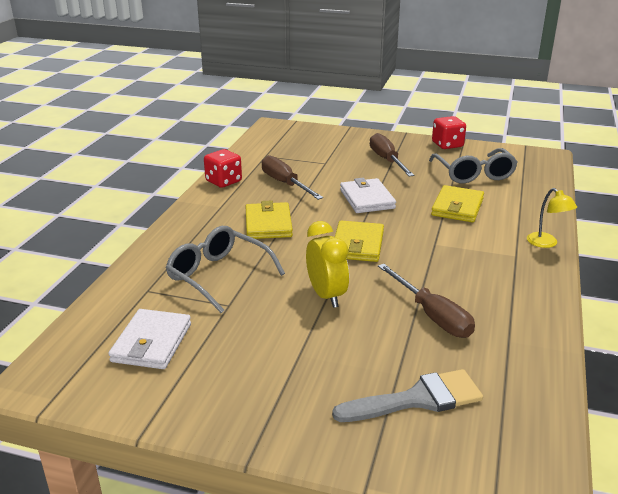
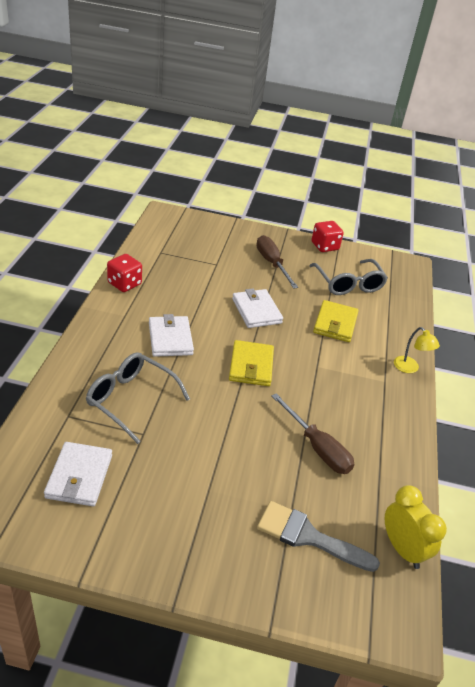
camera: 10 degrees left, 10 degrees up
(268, 224) = (170, 339): yellow wallet -> white wallet
(285, 183) = (181, 289): brown screwdriver -> none
(326, 295) = (227, 424): yellow clock -> yellow clock (402, 549)
(417, 399) = (308, 536): grey brush -> grey brush turned 135 degrees counterclockwise

